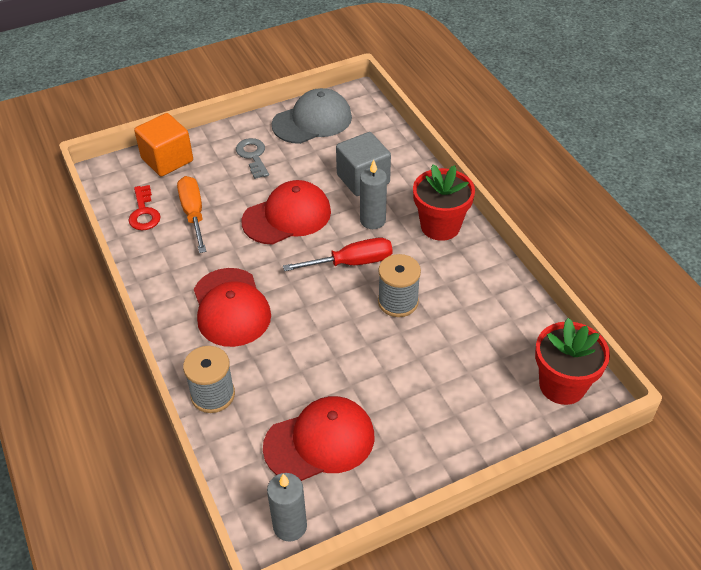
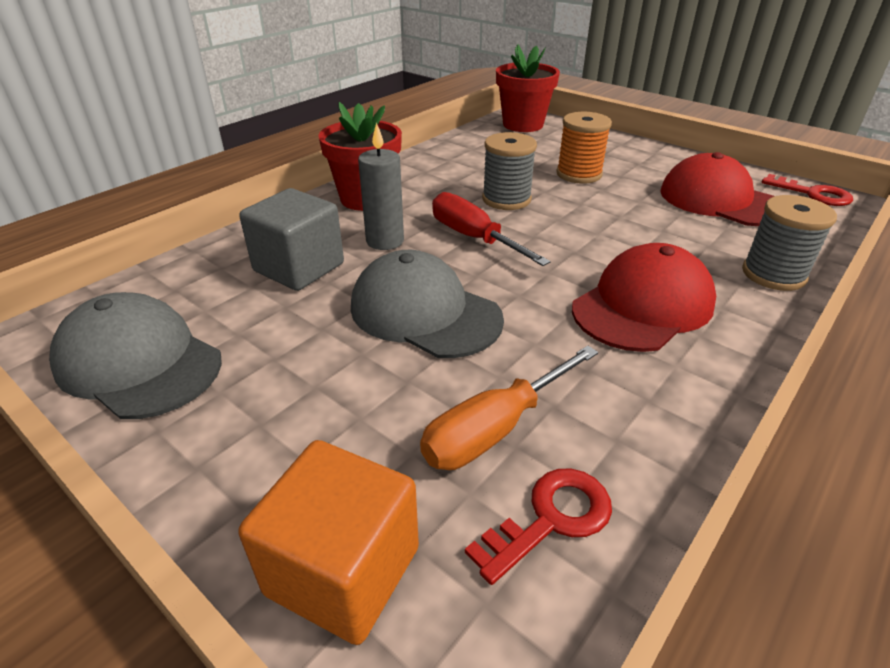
camera: 115 degrees left, 10 degrees down
(253, 156) = (277, 408): grey key -> none
(287, 216) = (424, 312): red cap -> grey cap
(290, 526) = (813, 194): grey candle -> red key
(419, 370) = (579, 174): none -> orange spool

